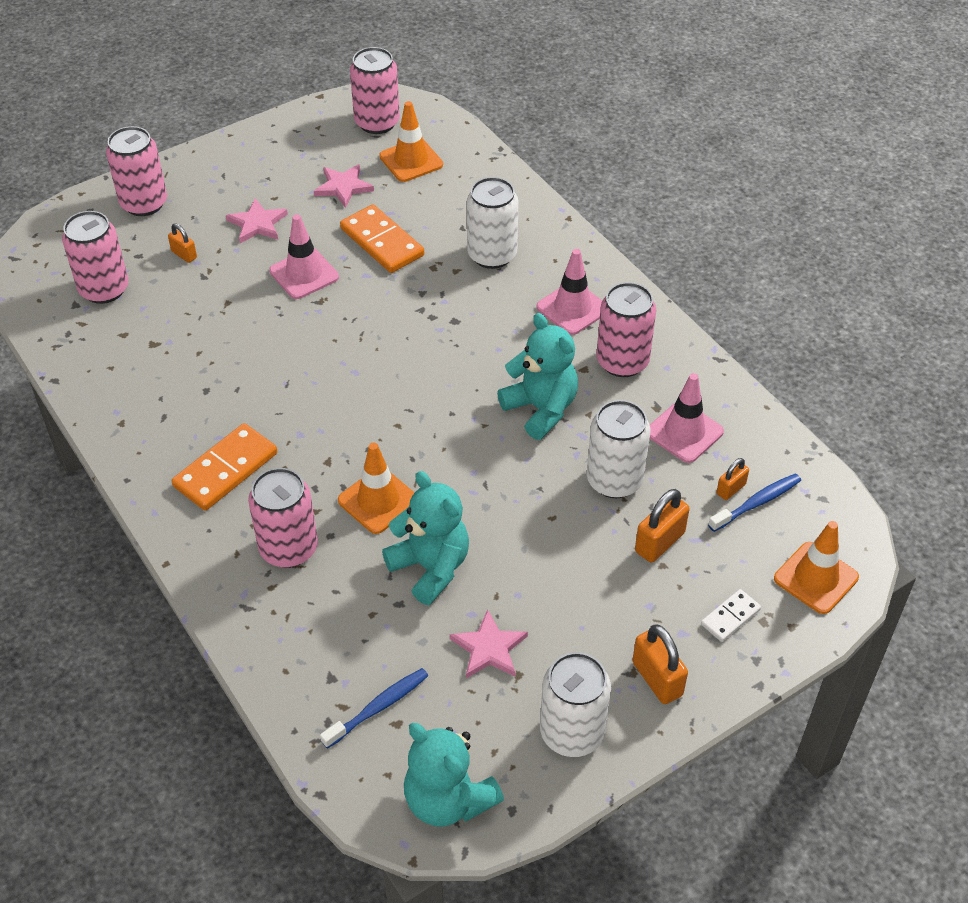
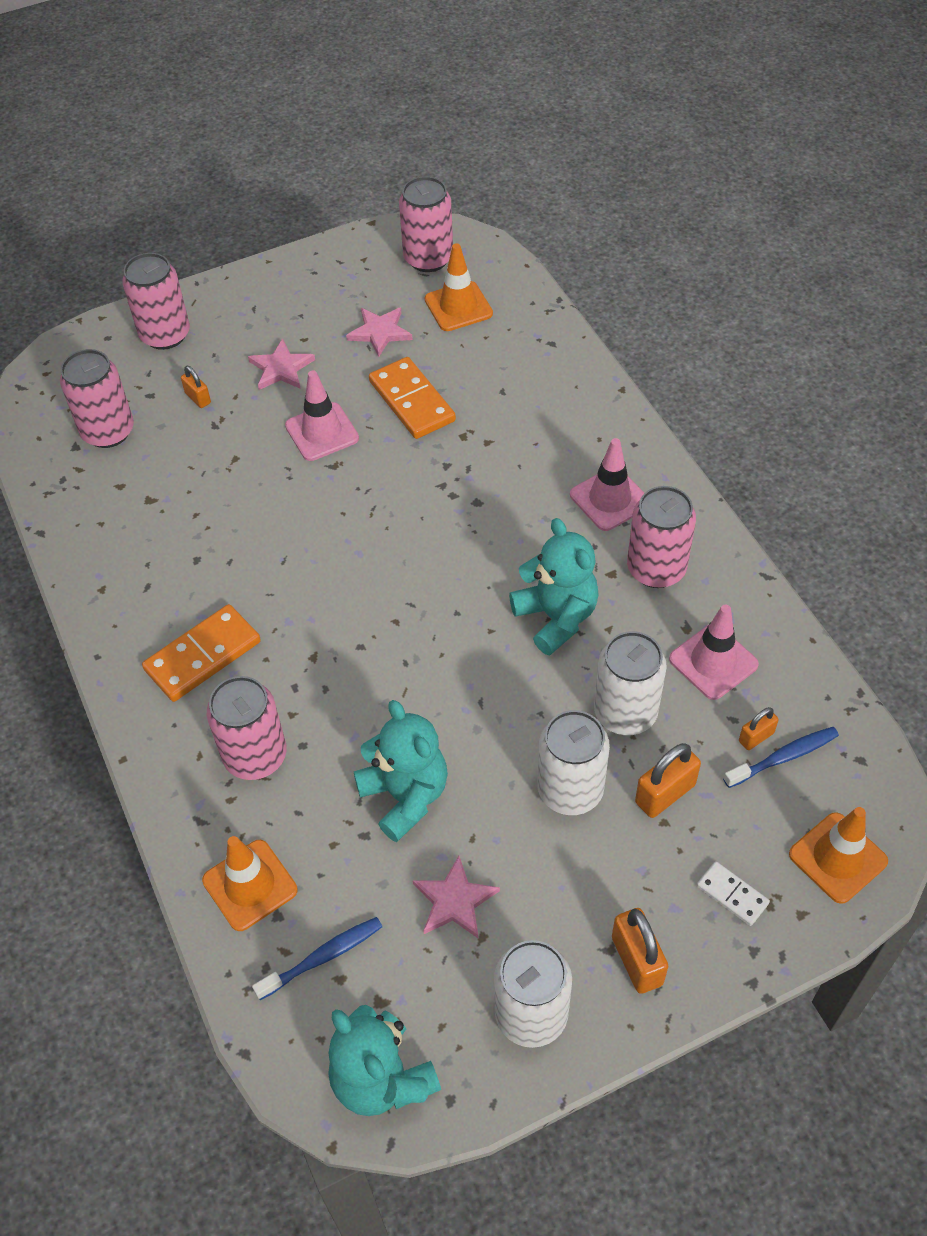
camera: 10 degrees right, 5 degrees up
(378, 501) = (360, 709): orange traffic cone -> orange traffic cone (250, 885)
(492, 255) = (530, 427): white can -> white can (570, 790)
(730, 617) = (732, 895): white domino -> white domino turned 75 degrees clockwise

